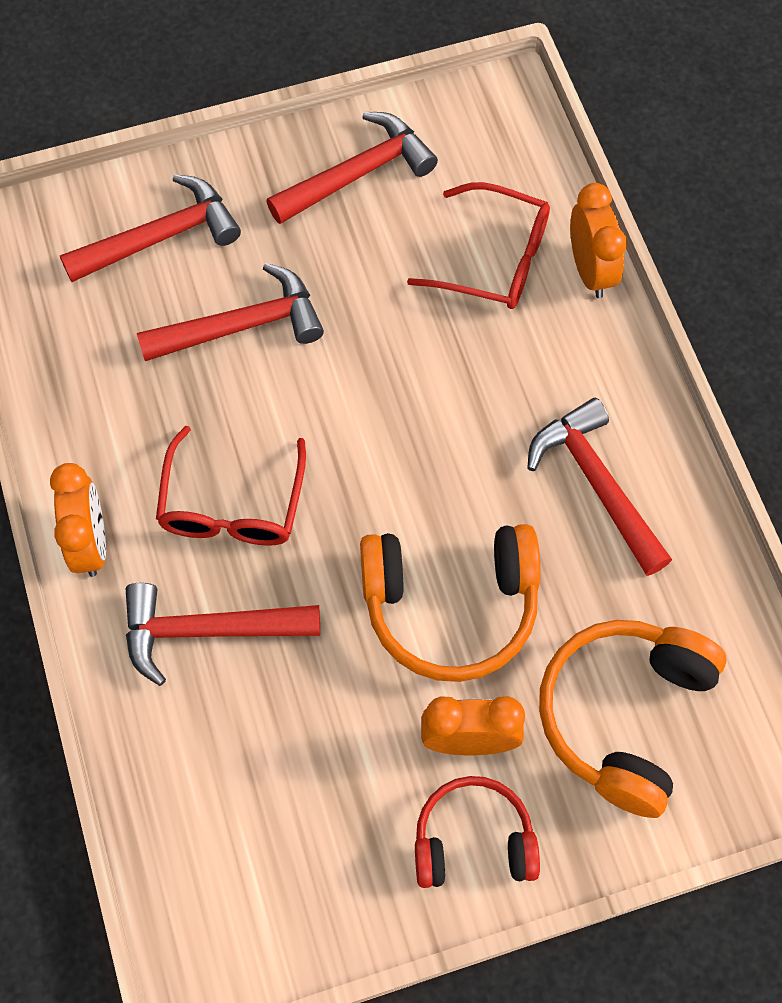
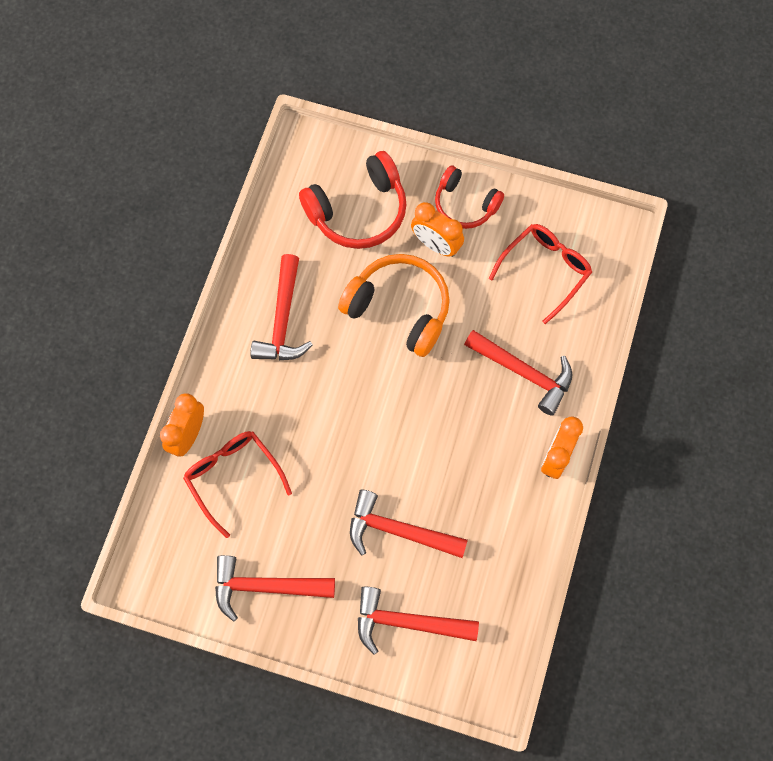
camera: 145 degrees left, 5 degrees up
(232, 505) = (471, 429): red glasses -> red glasses (545, 270)
(624, 715) = (358, 211): orange headphones -> red headphones

